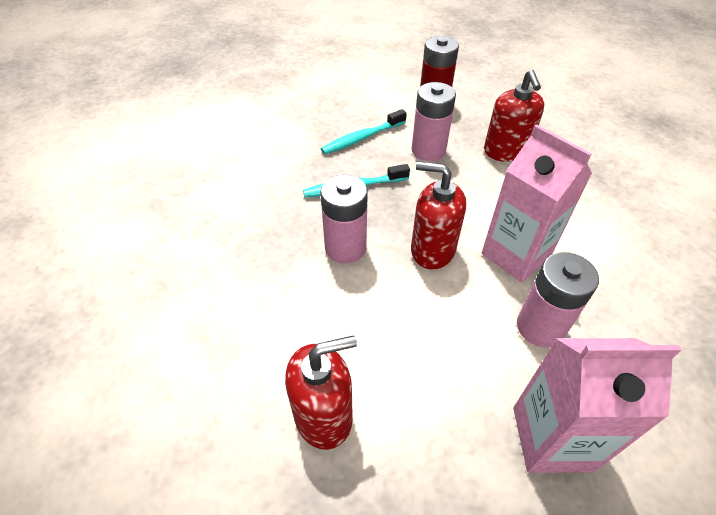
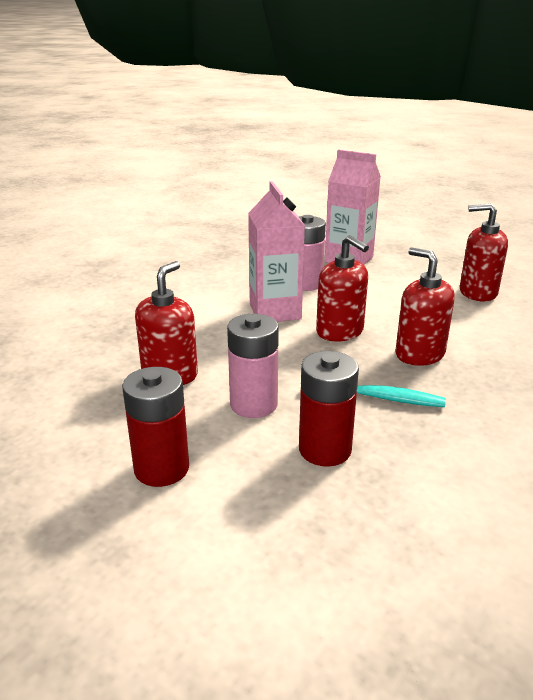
camera: 150 degrees left, 20 degrees down
(345, 248) = (419, 354): pink battery -> red soap dispenser
(362, 138) = (325, 449): turquoise toothbrush -> red battery

